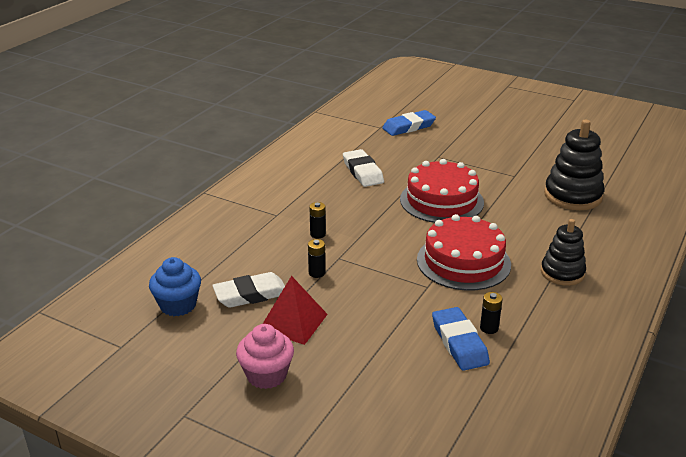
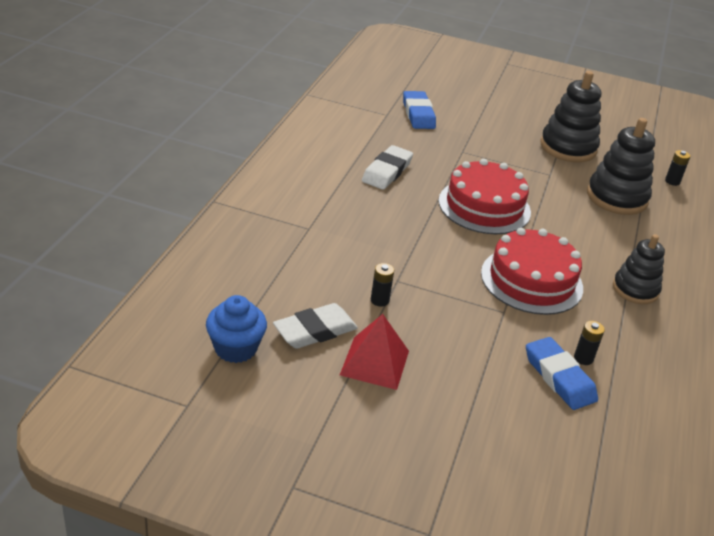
camera: 15 degrees left, 5 degrees up
(266, 375) = (368, 430): pink cupcake -> none
(318, 234) = (364, 251): black battery -> black battery (672, 181)
(363, 172) = (387, 172): white eraser -> white eraser turned 60 degrees clockwise
(409, 127) = (418, 114): blue eraser -> blue eraser turned 60 degrees counterclockwise
(540, 154) = (568, 147): none -> black stacking toy

